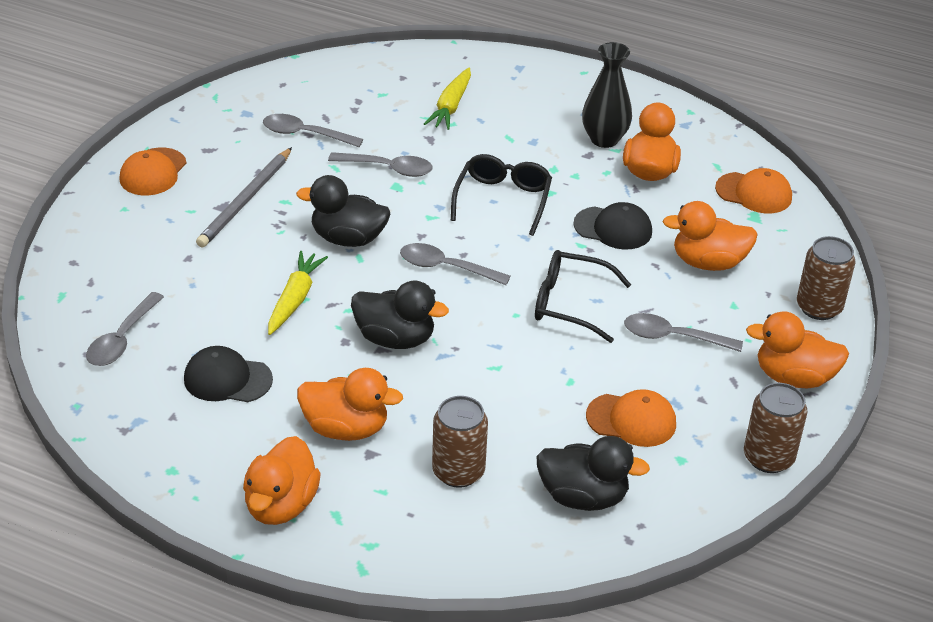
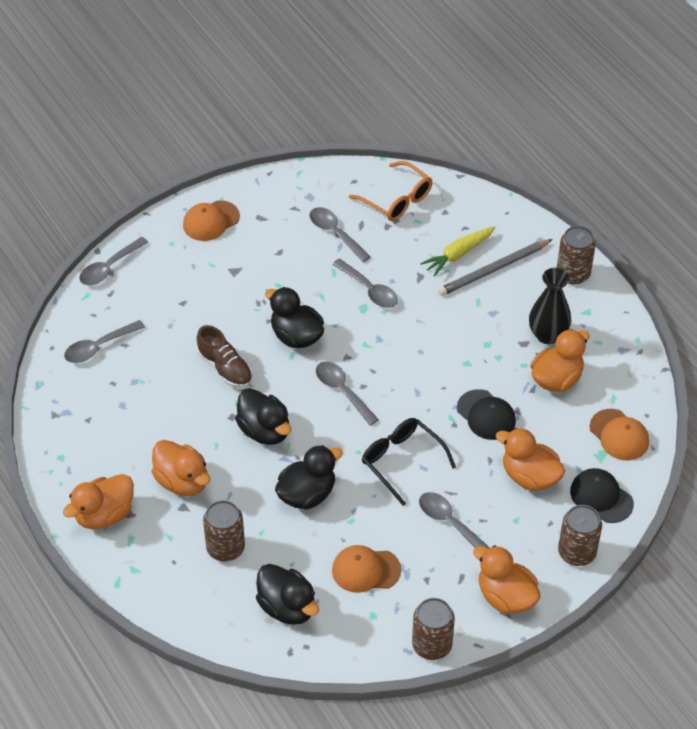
camera: 35 degrees right, 10 degrees up
(67, 258) = (109, 267): none -> grey spoon
(227, 379) = (139, 408): black cap -> black cap (601, 497)
(245, 200) = (253, 273): grey pencil -> grey pencil (493, 270)
(295, 299) = (225, 368): yellow carrot -> brown shoe
(342, 84) = (396, 199): none -> orange glasses
(499, 378) = (307, 494): none -> black duck
(502, 200) = (427, 354): black glasses -> none
(577, 82) = (573, 274): none -> brown can
(631, 420) = (366, 570): orange cap -> orange cap turned 135 degrees clockwise

